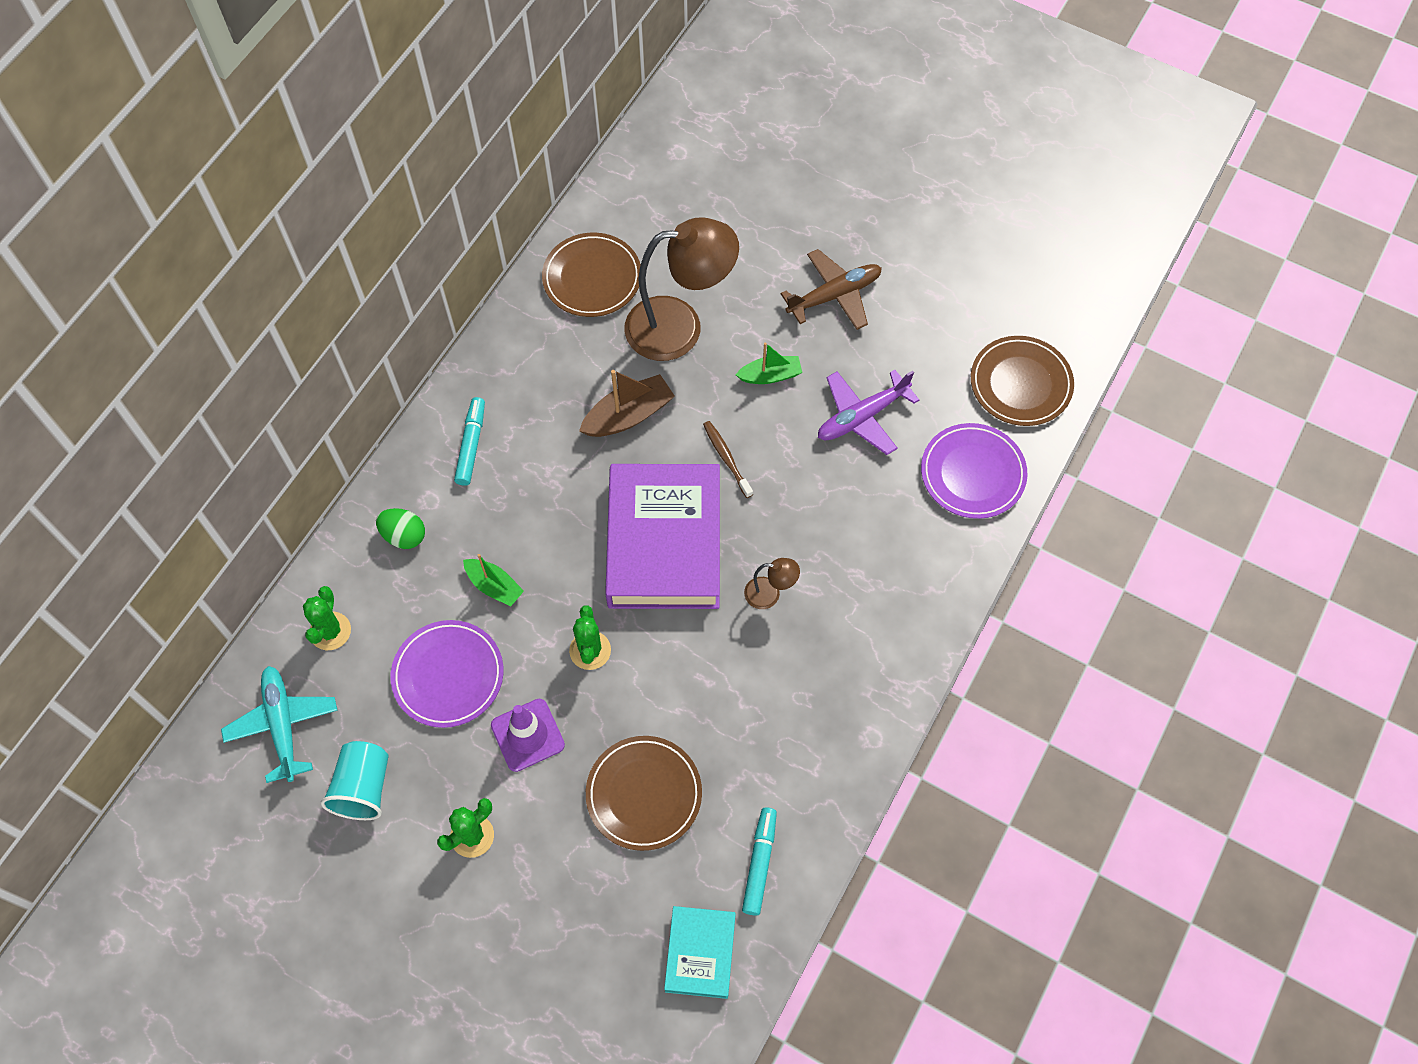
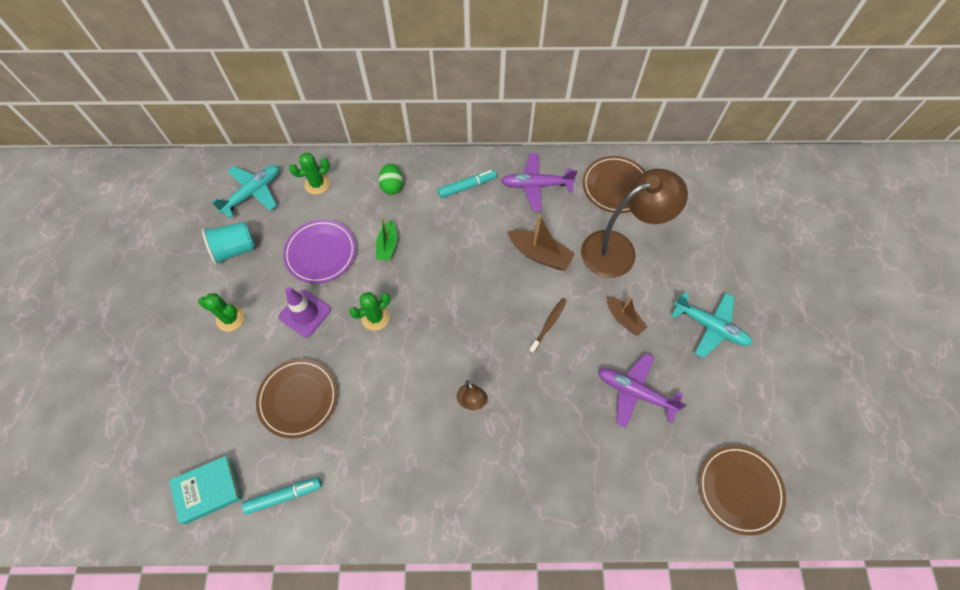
camera: 60 degrees right, 0 degrees up
(527, 364) = (536, 185): none -> purple plane
(664, 543) = (469, 320): purple book -> none
(680, 327) = (619, 249): brown lamp -> brown lamp turned 75 degrees counterclockwise
(770, 375) = (623, 319): green boat -> brown boat
(834, 295) = (710, 326): brown plane -> turquoise plane
(972, 473) = (644, 491): purple plate -> none

